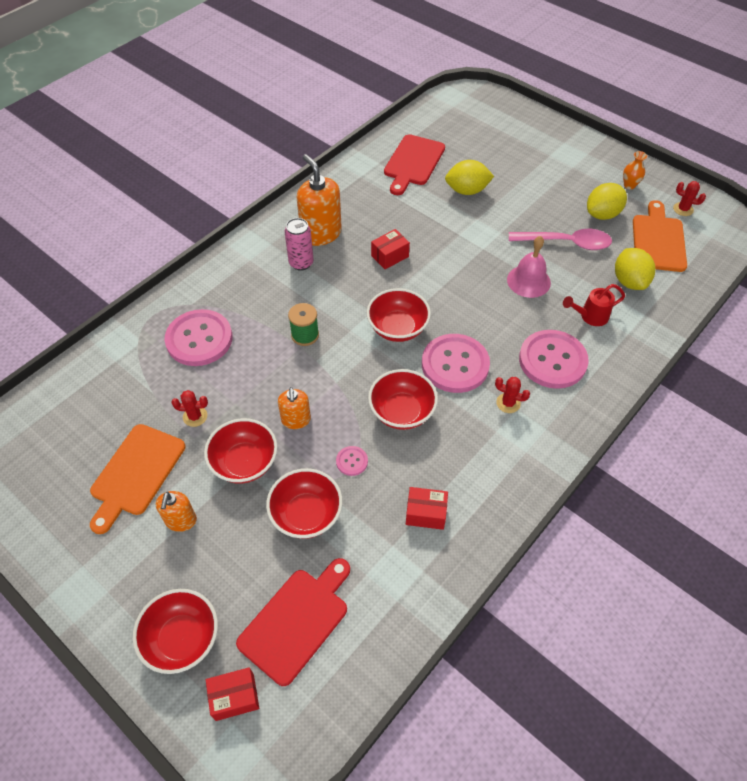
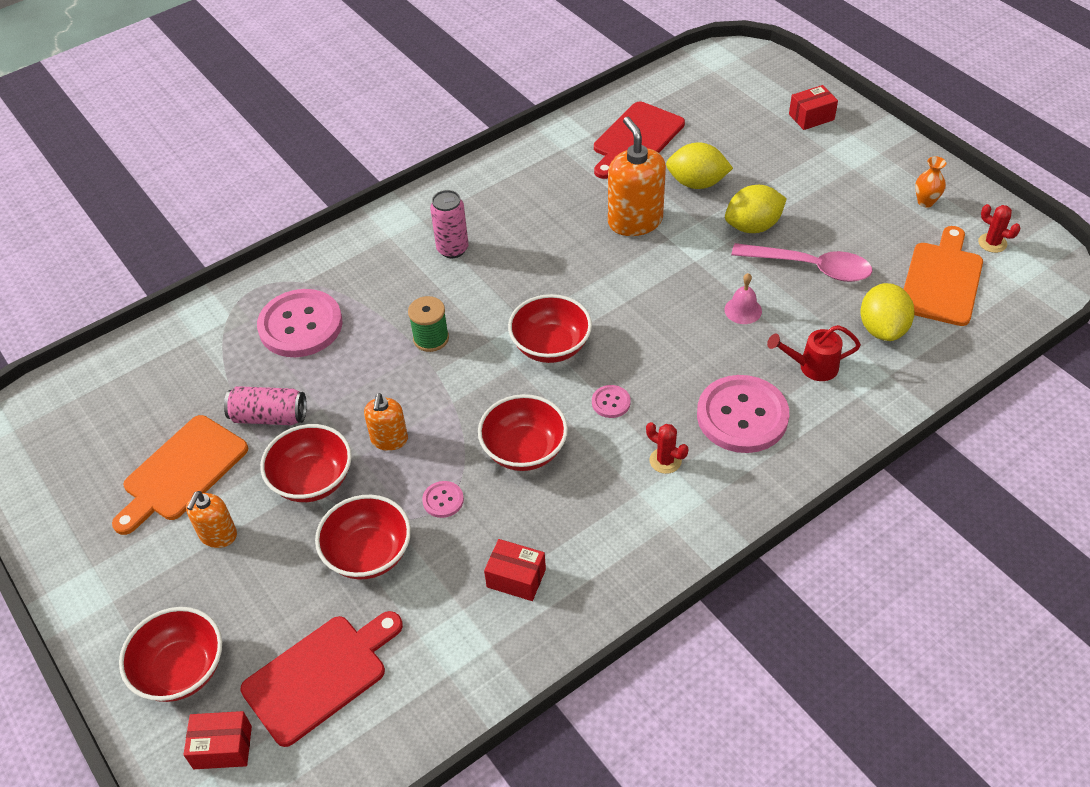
camera: 15 degrees right, 5 degrees down
(195, 416) = (269, 416): red cactus -> pink can
(321, 233) = (488, 215): orange soap dispenser -> orange soap dispenser (635, 221)
(390, 256) = (568, 255): red box -> red box (811, 117)
(455, 364) = (611, 402): pink button -> pink button, size x0.43
(528, 281) = (743, 310): pink bell -> pink bell, size x0.63
(602, 214) = (874, 236): yellow lemon -> yellow lemon (753, 226)

